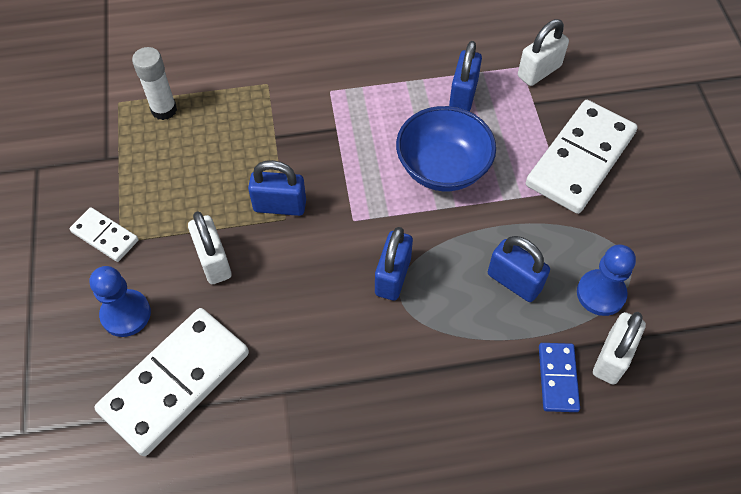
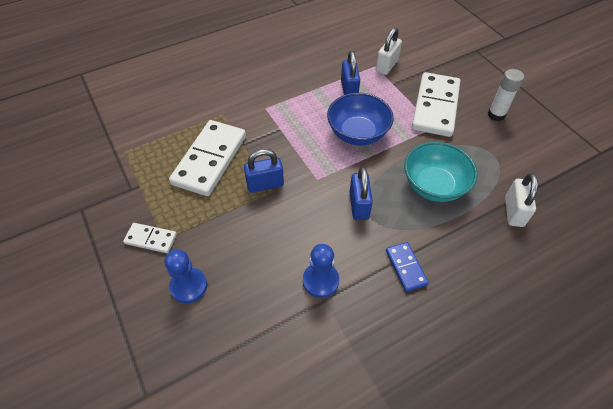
camera: 20 degrees left, 5 degrees down
(164, 110) = (159, 148): white glue stick -> white glue stick (496, 115)
(175, 382) = (245, 320): white domino -> white domino (210, 160)
(213, 261) = (236, 232): white padlock -> none
(514, 281) = (434, 186): blue padlock -> turquoise bowl
(557, 378) = (489, 234): blue domino -> blue domino (406, 267)
(601, 293) = (487, 177): blue pawn -> blue pawn (320, 281)

